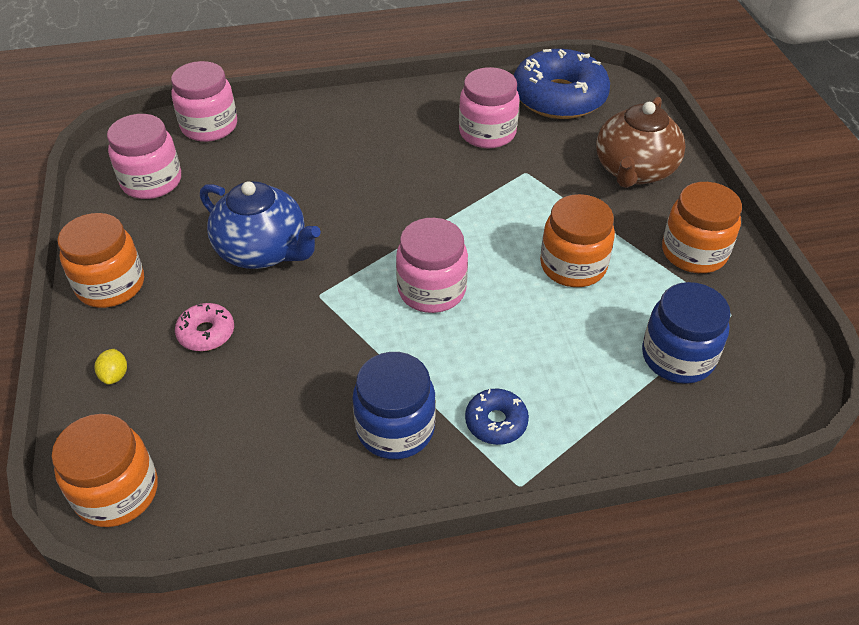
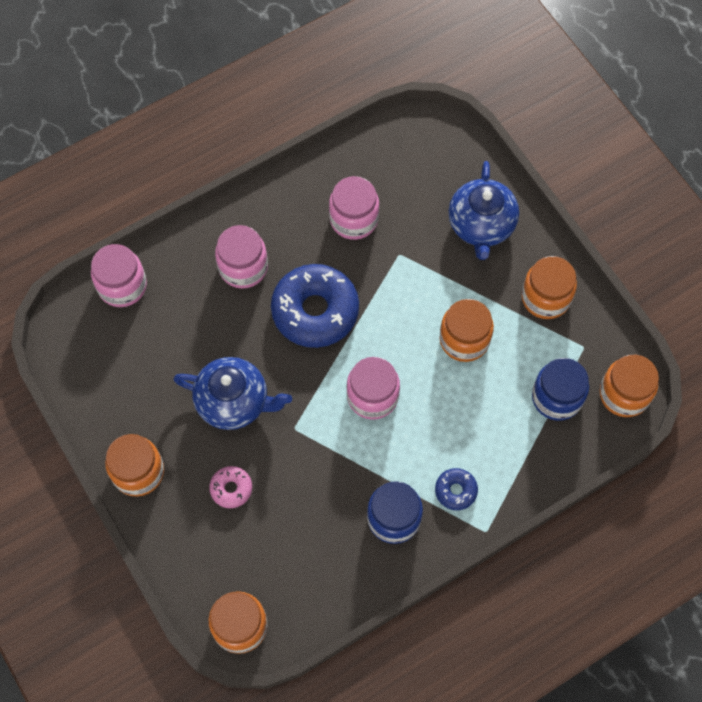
camera: 20 degrees left, 20 degrees up
(115, 375) = (187, 544): yellow lemon -> none
(151, 181) = (109, 362): pink jar -> pink jar (243, 267)
(559, 97) = (397, 157): blue donut -> blue donut (315, 311)
(634, 171) = (481, 225): brown teapot -> blue teapot
(777, 380) = (624, 394): none -> orange jar

